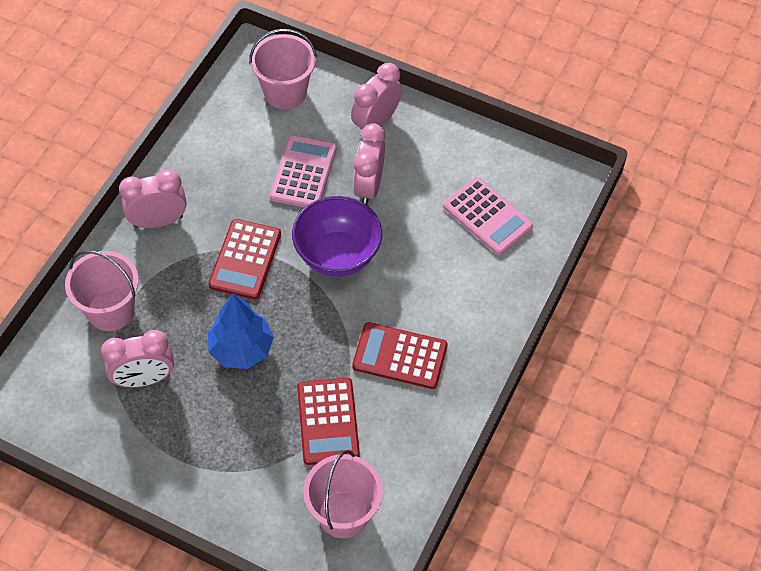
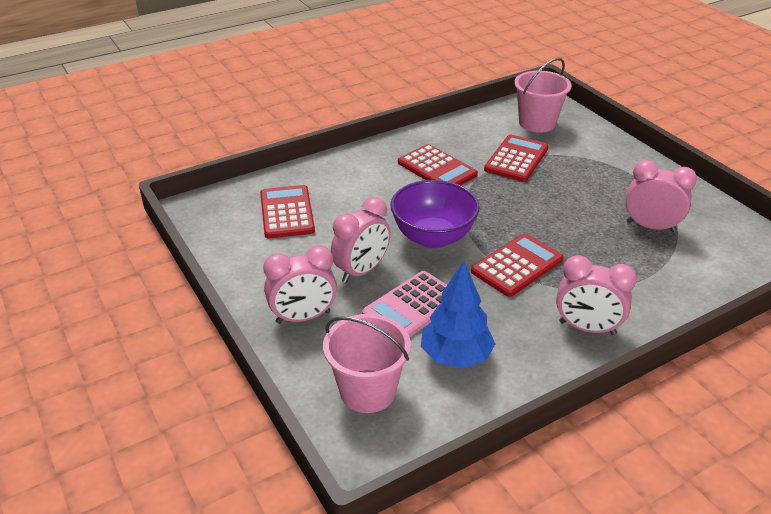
camera: 145 degrees left, 20 degrees down
(110, 310) = (665, 279): pink bucket -> none
(241, 349) = (557, 214): blue tree -> blue tree (456, 356)
(487, 216) = (286, 212): pink calculator -> red calculator

